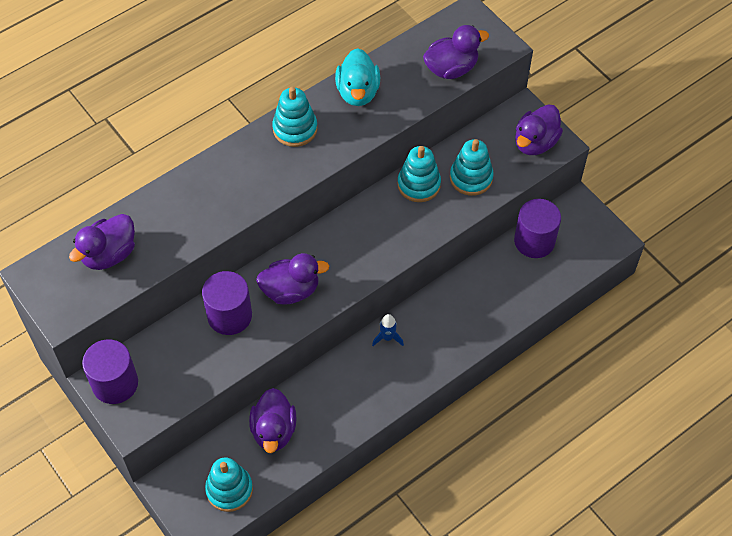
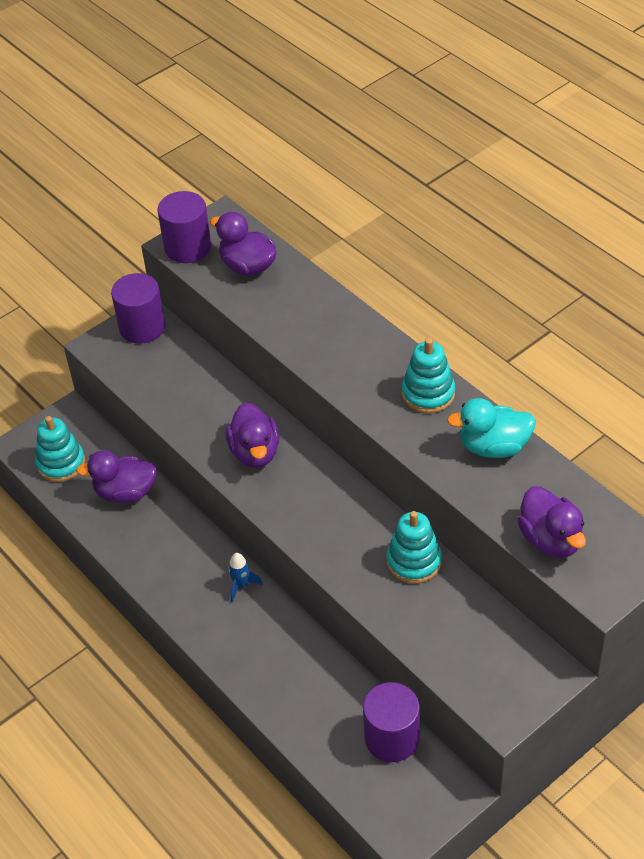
camera: 90 degrees right, 10 degrees down
(229, 315) = (221, 404): purple cylinder -> purple cylinder (187, 247)
(471, 178) = (431, 616): turquoise stacking toy -> none
(535, 143) = (500, 688): purple duck -> none

